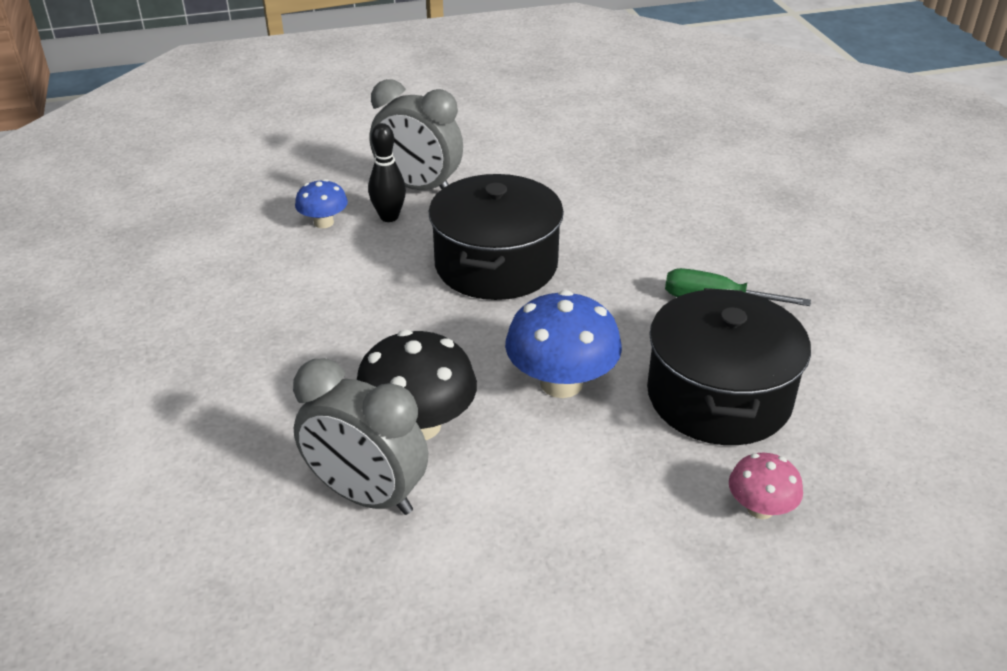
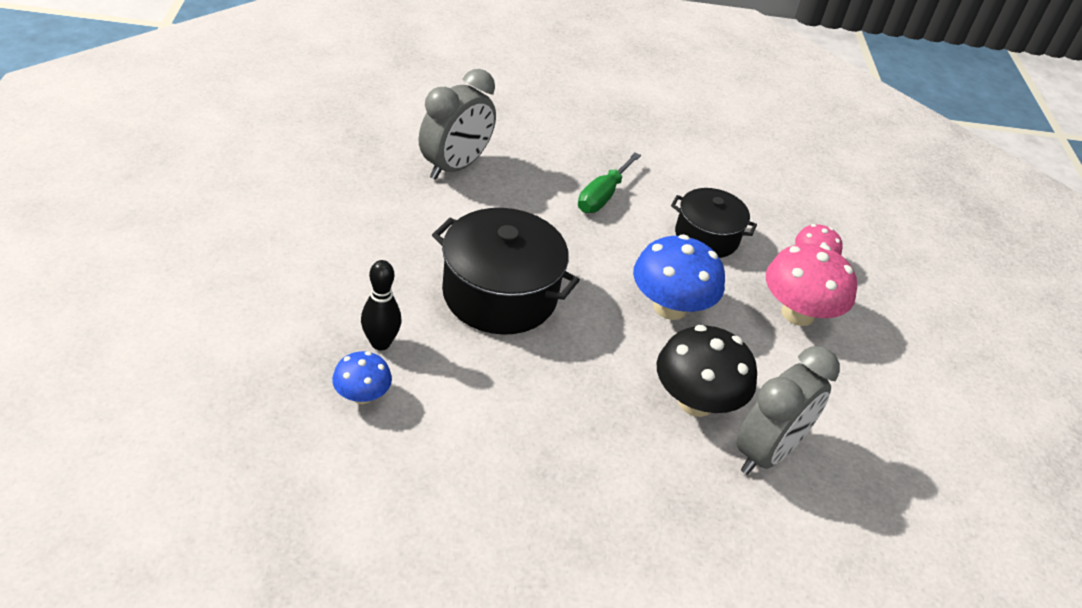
camera: 80 degrees left, 5 degrees up
(418, 188) = (337, 307): grey clock -> grey clock (455, 167)
(634, 503) = (798, 313): none -> pink mushroom
(719, 396) = (706, 237): black pot -> black pot, size x0.63

